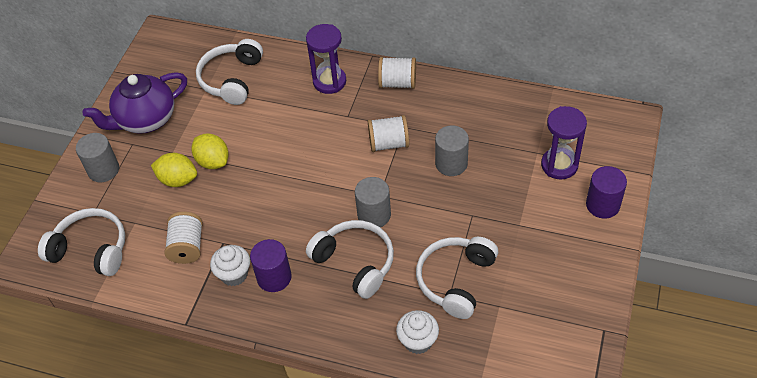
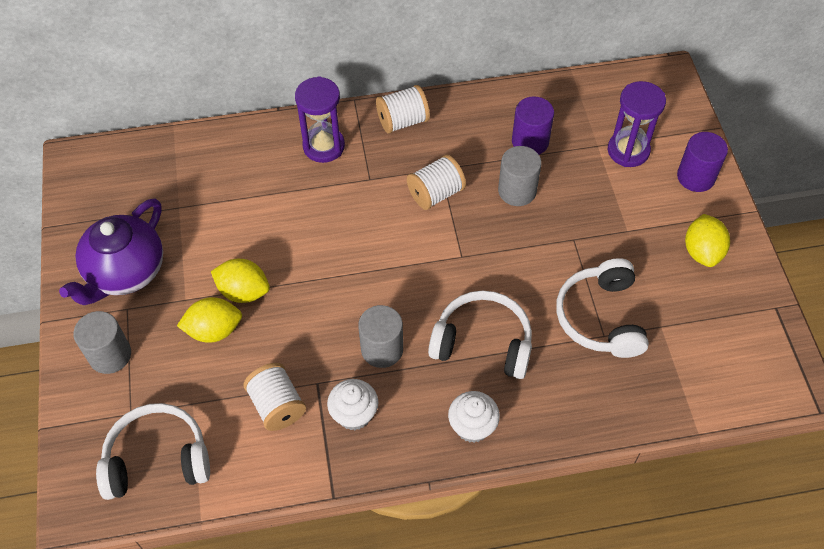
camera: 30 degrees left, 5 degrees up
(231, 79) = (203, 184): white headphones -> none
(274, 277) = (403, 398): purple cylinder -> purple cylinder (530, 142)
(374, 215) = (470, 281): grey cylinder -> grey cylinder (382, 349)
(418, 341) = (603, 401): white cupcake -> white cupcake (472, 426)
(570, 263) = (702, 252): none -> yellow lemon

